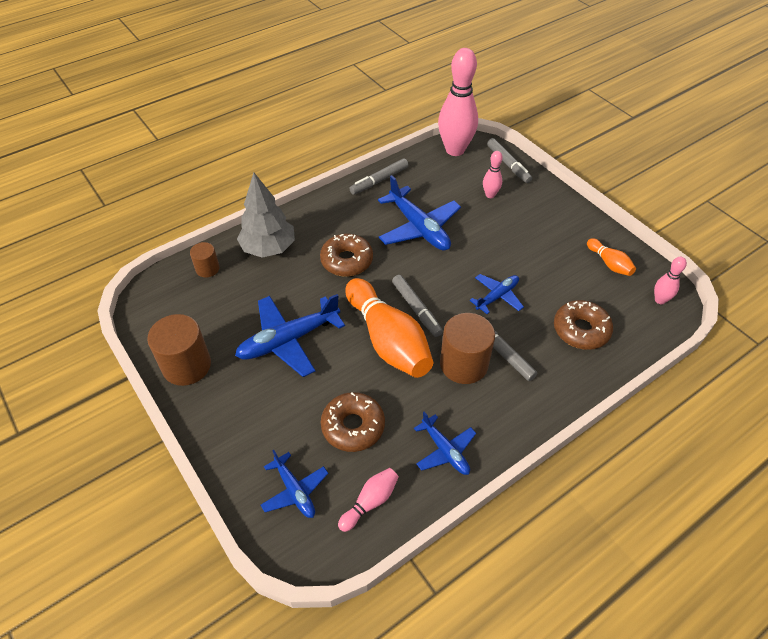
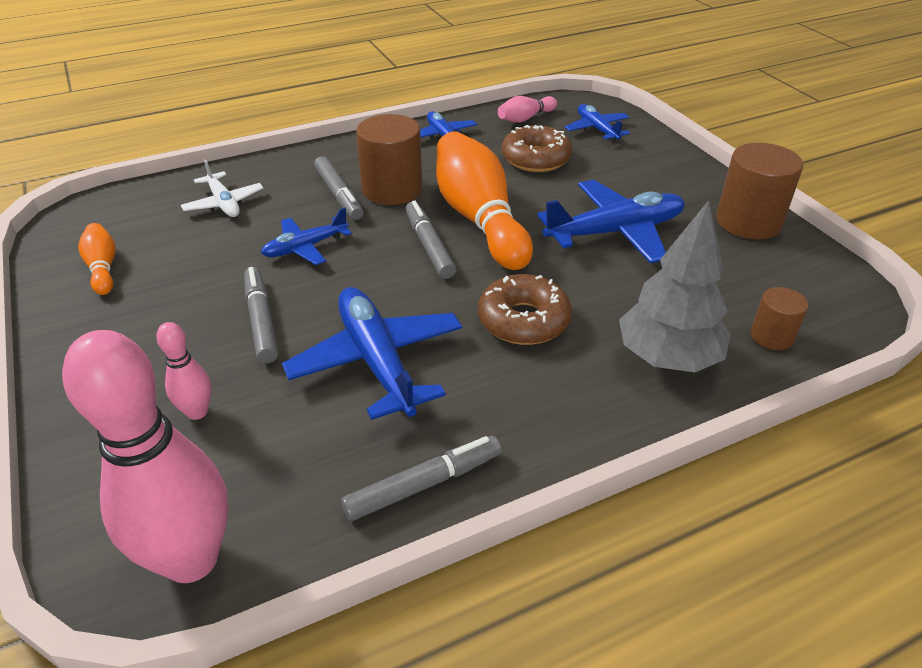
camera: 170 degrees left, 10 degrees down
(508, 164) = (95, 488): grey marker -> grey marker (261, 320)
(581, 330) = (224, 203): brown donut -> white plane
(660, 300) = (87, 220): pink bowling pin -> none

